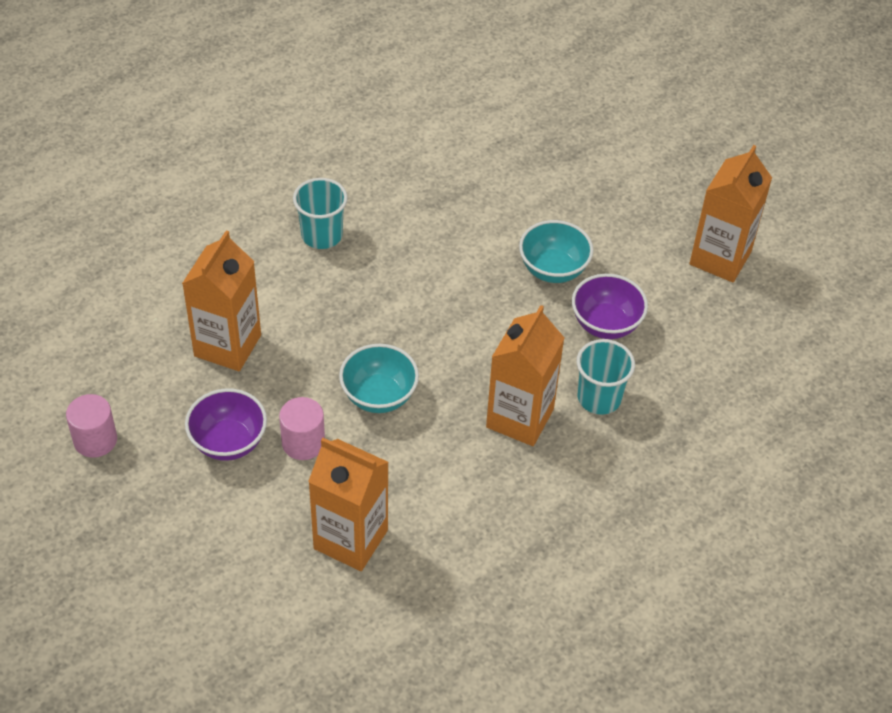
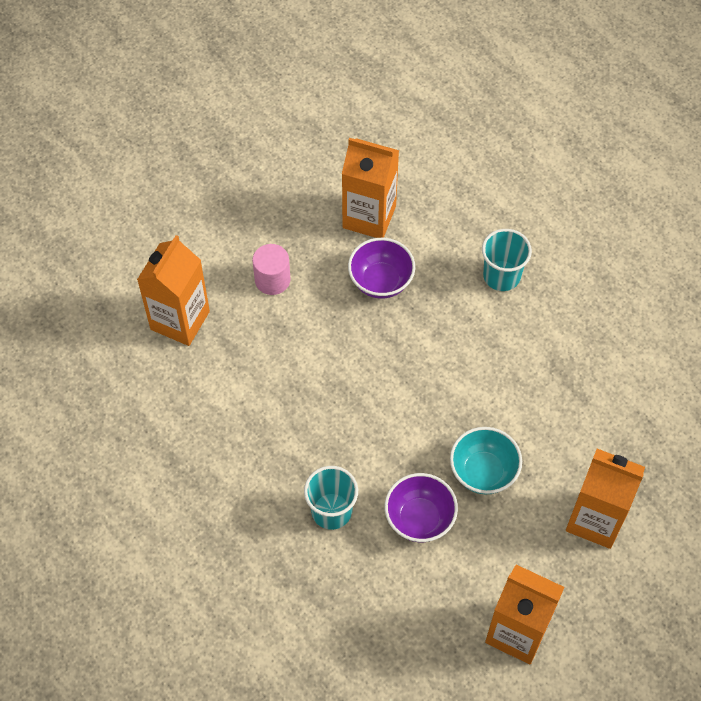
camera: 90 degrees right, 10 degrees up
(95, 440) = (269, 140): pink cylinder -> none
(228, 442) = (271, 228): purple bowl -> purple bowl (381, 281)
(379, 396) = (323, 332): turquoise bowl -> none
(520, 418) = (305, 444): orange carton -> orange carton (595, 519)

